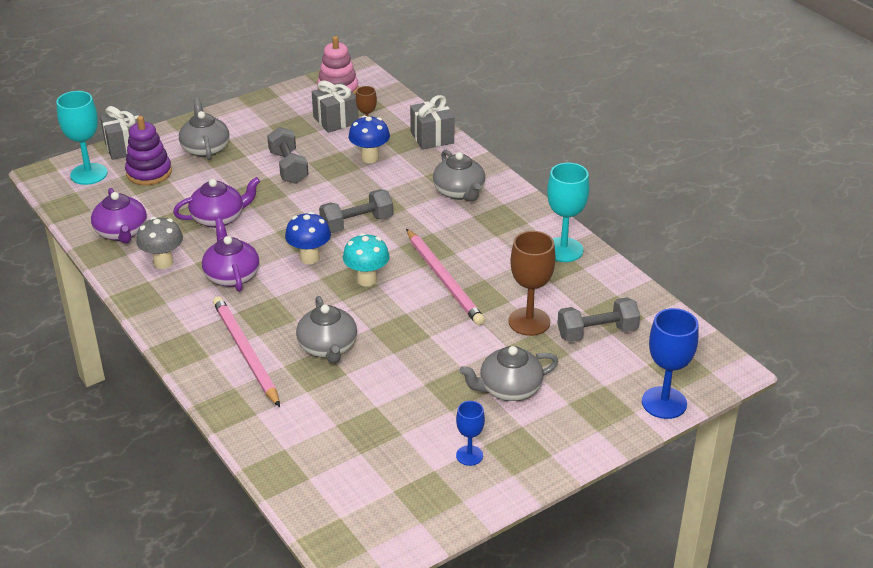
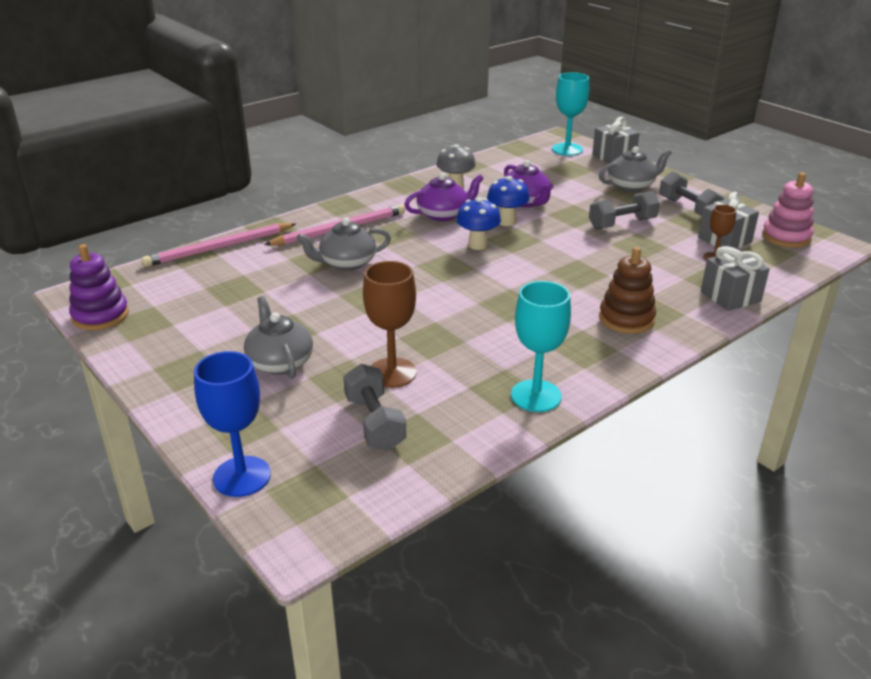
camera: 85 degrees right, 5 degrees down
(121, 232) = (491, 169): purple teapot -> none
(149, 173) = (580, 169): purple stacking toy -> purple stacking toy (100, 316)
(357, 224) = (541, 264): grey dumbbell -> grey dumbbell (688, 209)
(367, 280) = (449, 275): turquoise mushroom -> none
(370, 158) = (664, 263): blue mushroom -> blue mushroom (507, 222)
(444, 280) = (458, 316): pink pencil -> pink pencil (219, 248)
(459, 192) = (626, 319): grey teapot -> brown stacking toy
(469, 455) = (187, 342): blue goblet -> none

